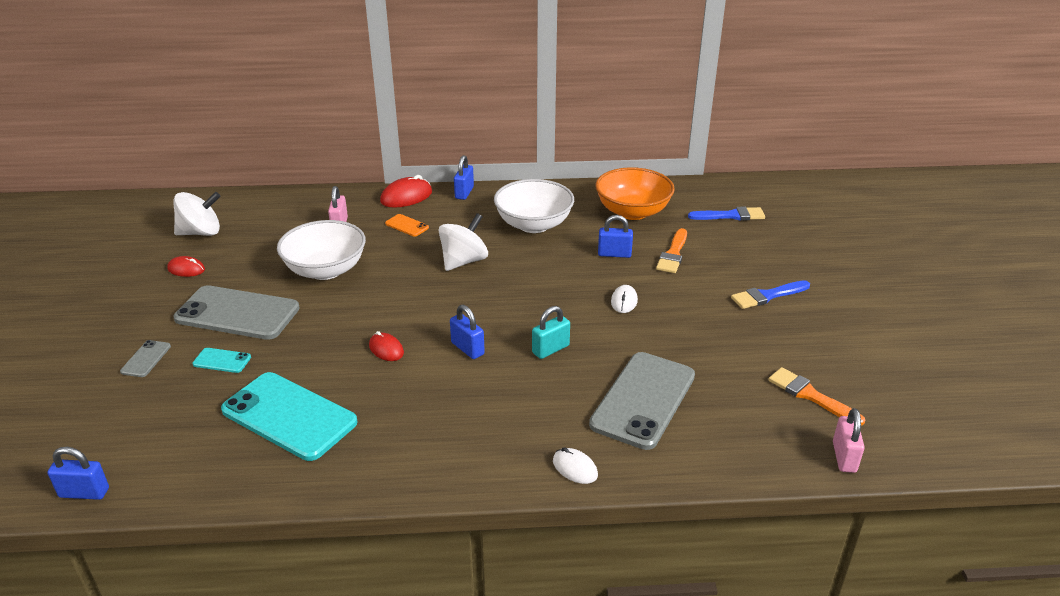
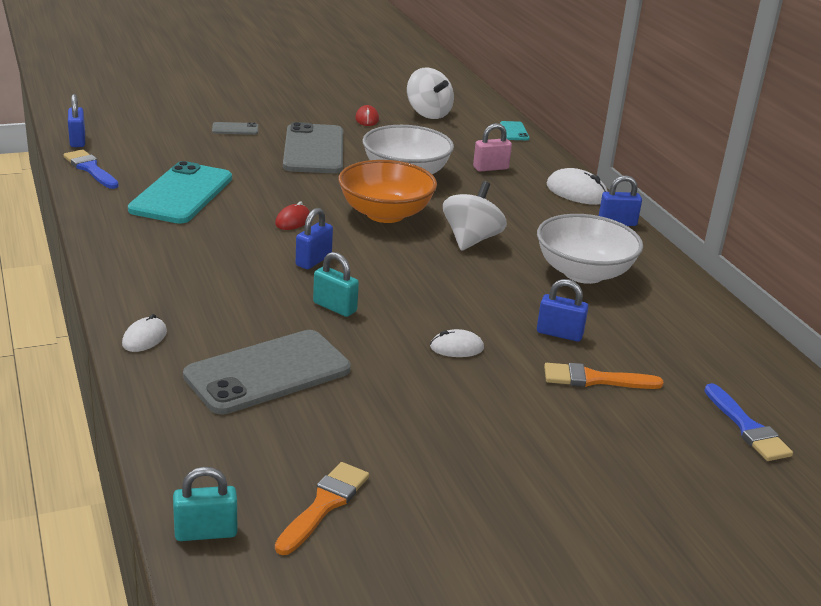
camera: 70 degrees right, 5 degrees down
(222, 361) = (245, 156): turquoise phone -> turquoise phone (514, 131)
(406, 197) = (576, 192): red mouse -> white mouse
(407, 226) = (517, 201): orange phone -> none
(464, 261) = (471, 240): white spinning top -> white spinning top turned 90 degrees counterclockwise
(614, 254) = (559, 334): blue padlock -> blue padlock turned 60 degrees counterclockwise
(632, 212) = (679, 341): orange bowl -> orange bowl (385, 214)
(643, 400) = (268, 373): grey phone -> grey phone turned 45 degrees counterclockwise
(767, 296) = (544, 466): blue brush -> blue brush (90, 169)
(844, 457) = (206, 532): pink padlock -> turquoise padlock

